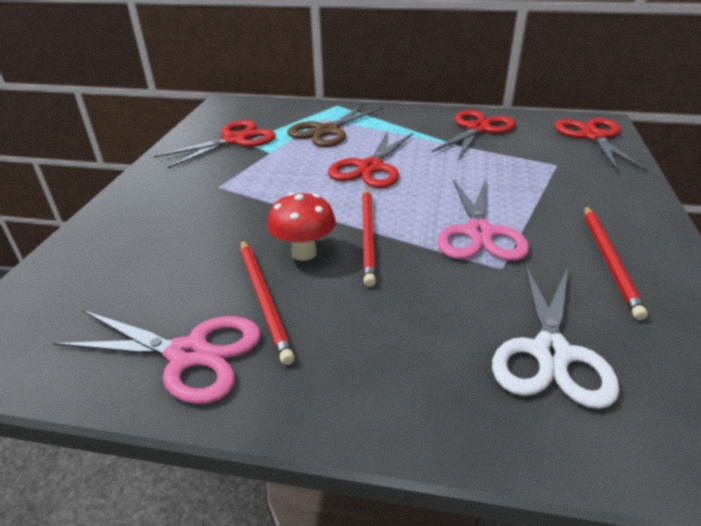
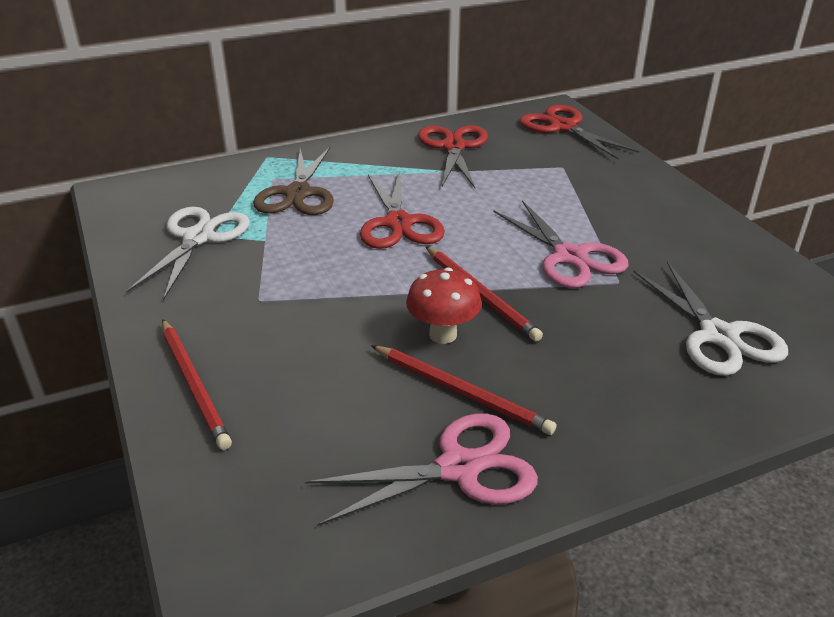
camera: 35 degrees left, 0 degrees up
(234, 140) = (198, 238): red scissors -> white scissors
(609, 260) = (685, 245): red pencil -> red pencil (194, 385)

